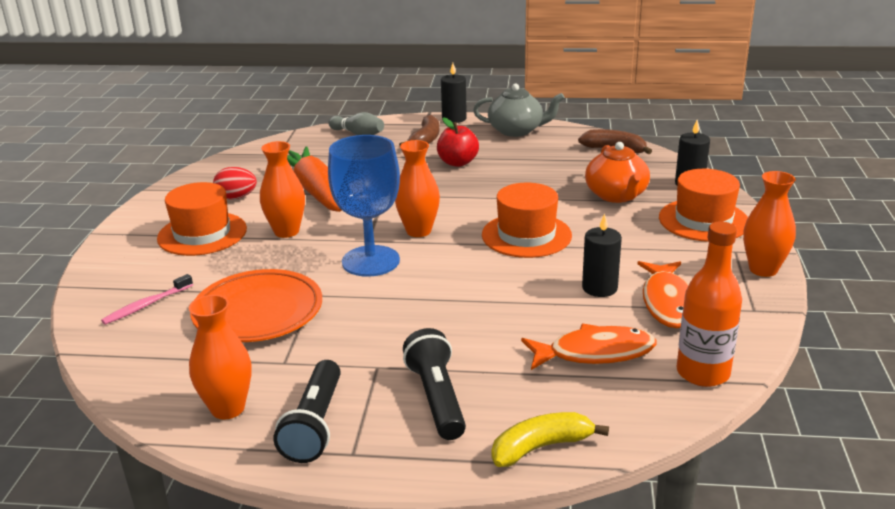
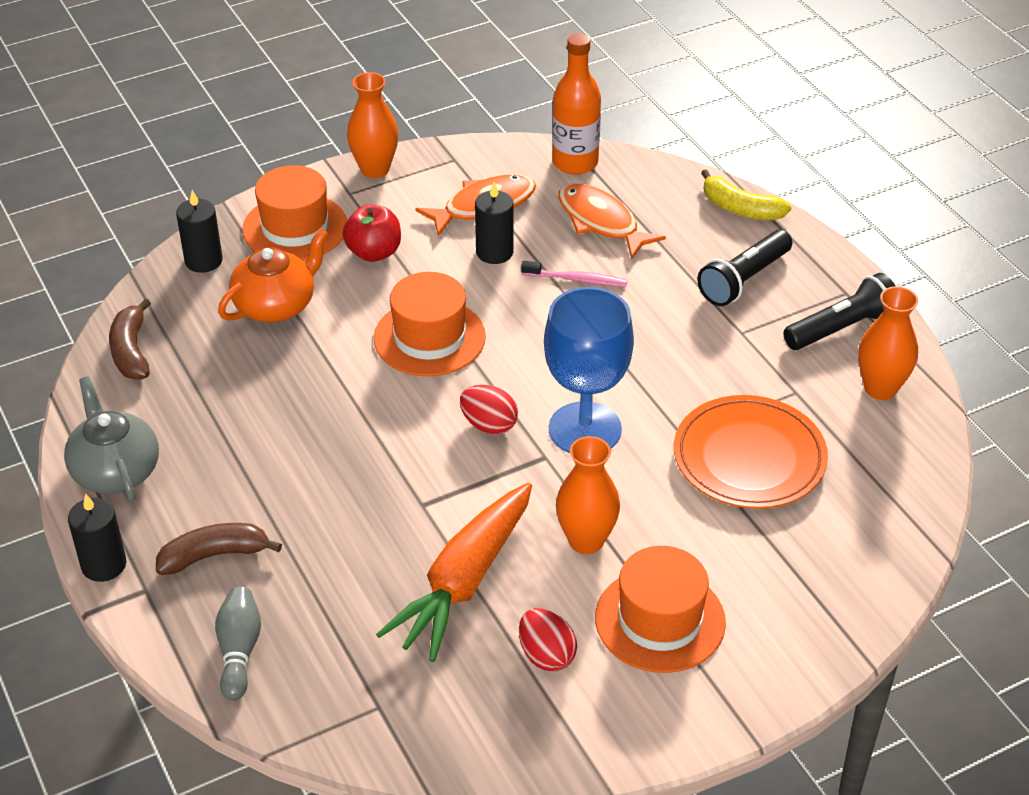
camera: 125 degrees left, 15 degrees up
(146, 305) = (825, 555): pink toothbrush -> pink toothbrush (577, 280)
(418, 231) = (489, 425): orange vase -> red egg
(457, 162) = (273, 481): red apple -> red apple (374, 252)

